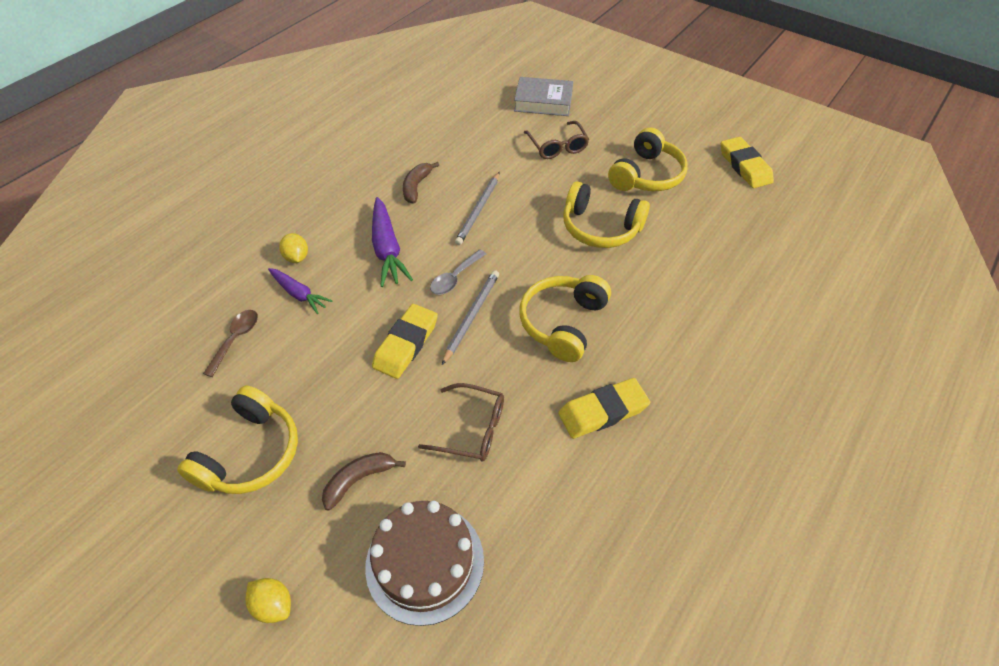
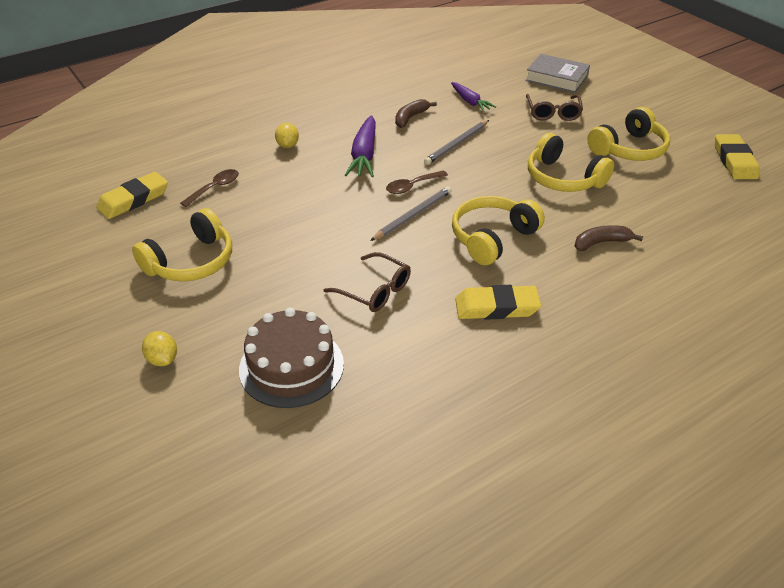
camera: 20 degrees right, 10 degrees down
(299, 294) = (278, 170): purple carrot -> purple carrot (470, 102)
(359, 480) = (266, 300): brown banana -> brown banana (601, 243)
(406, 344) = (348, 221): yellow eraser -> yellow eraser (134, 200)
(455, 278) = (412, 186): grey spoon -> brown spoon

